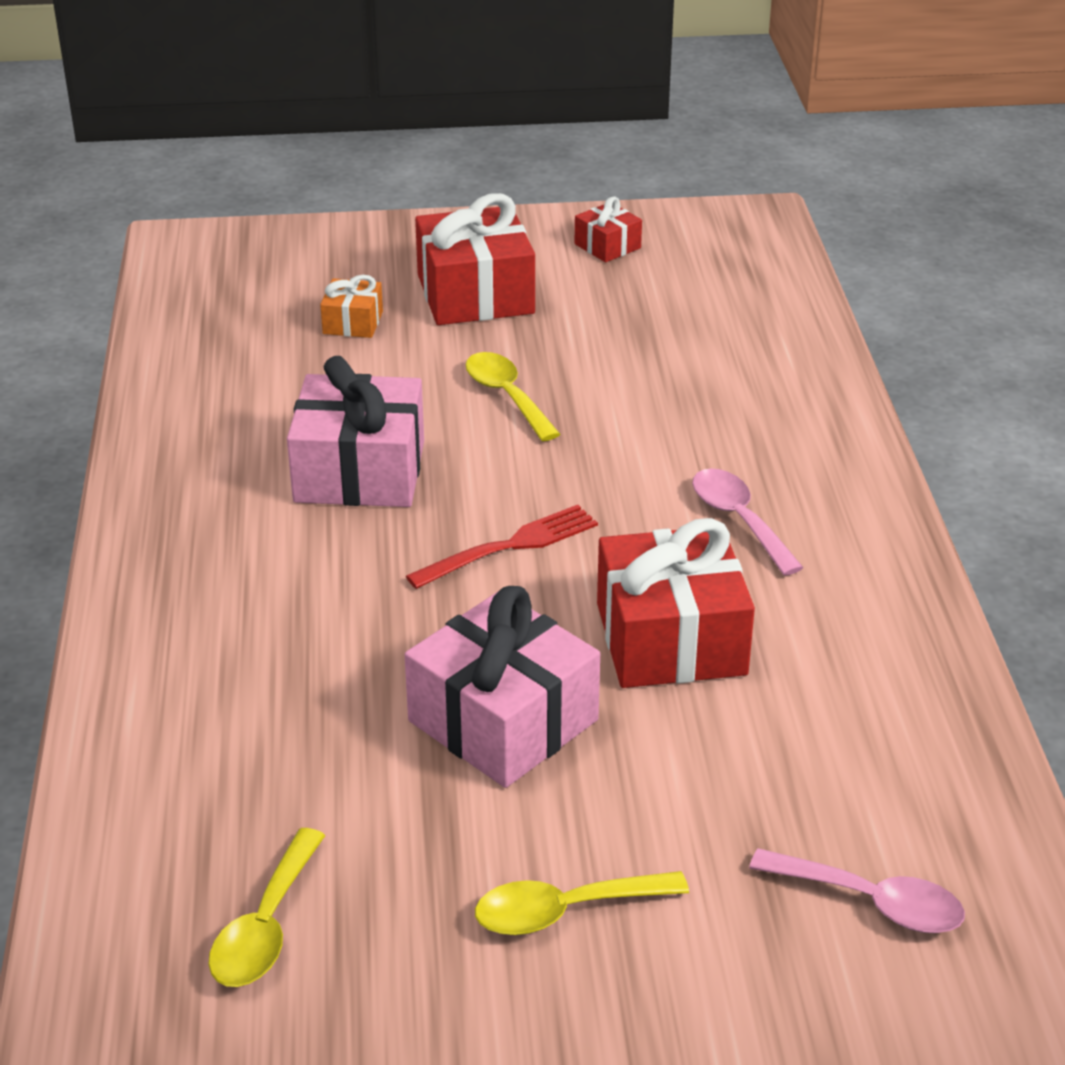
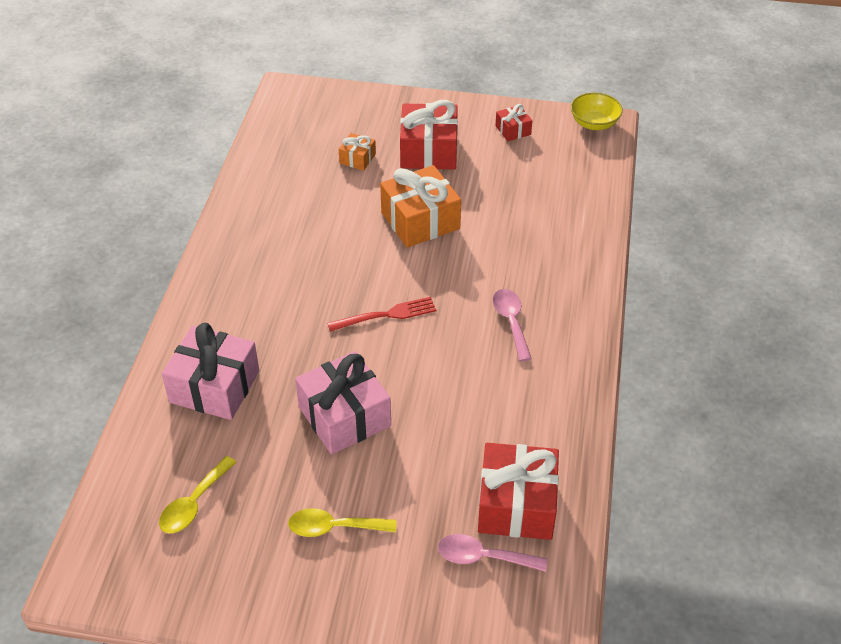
camera: 15 degrees right, 10 degrees up
(360, 472) = (327, 254): pink gift -> pink gift (214, 387)
(507, 396) = (420, 221): yellow spoon -> orange gift
(670, 639) = (446, 387): red gift -> red gift (516, 504)
(739, 219) = (594, 123): none -> yellow bowl
(871, 902) = (483, 557): pink spoon -> pink spoon turned 150 degrees clockwise

